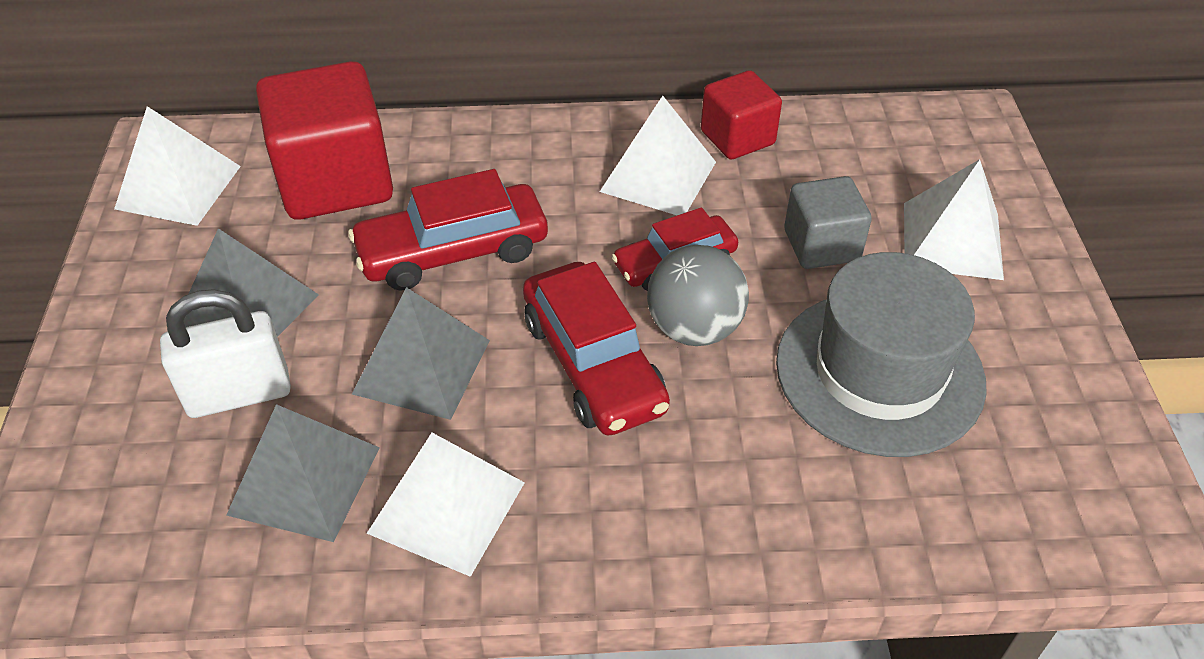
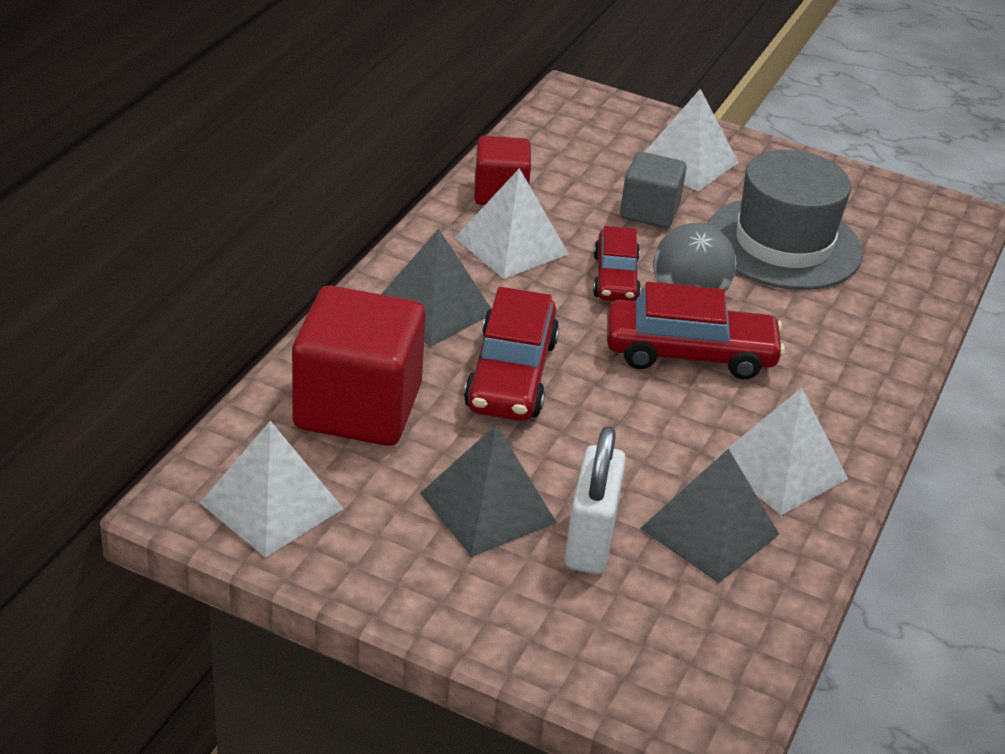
camera: 65 degrees left, 10 degrees down
(422, 366) = (631, 434): grey pyramid -> grey pyramid (433, 308)

